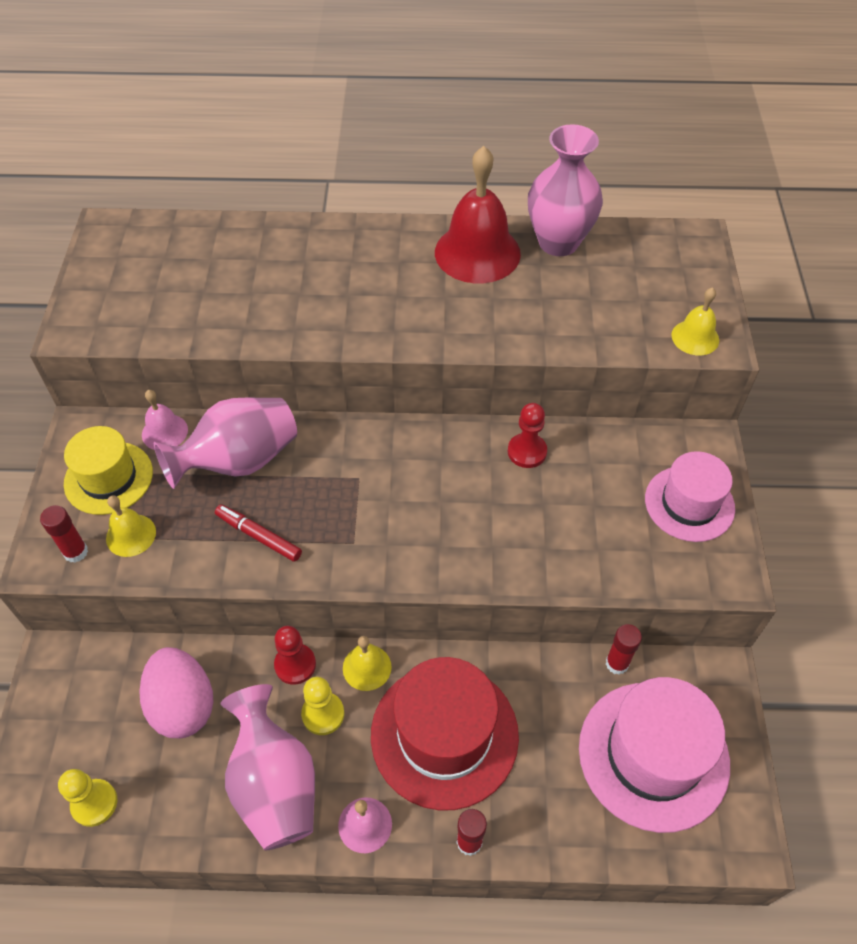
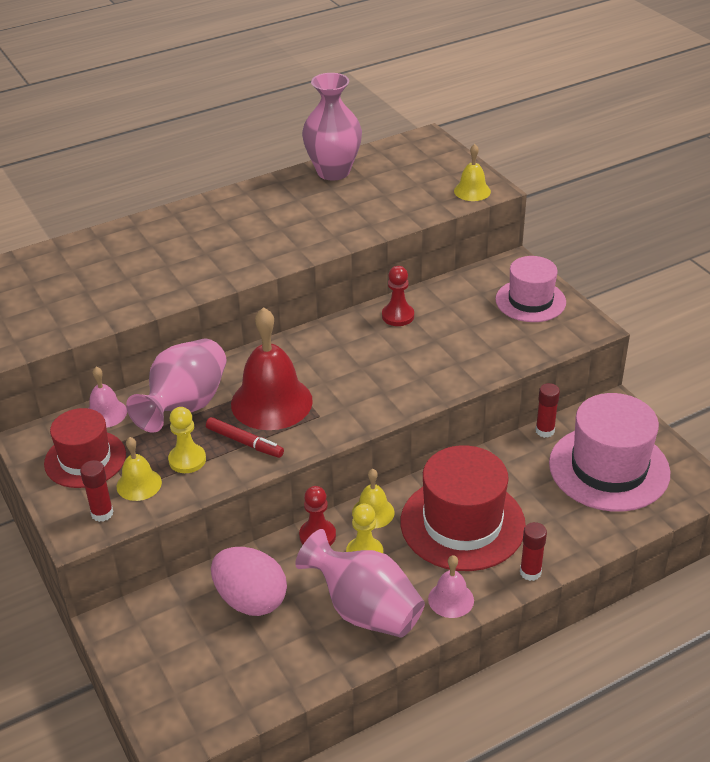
camera: 30 degrees left, 15 degrees down
(94, 803) = (233, 691): yellow pawn -> yellow pawn (187, 460)
(108, 478) = (85, 459): yellow hat -> red hat
(259, 536) = (244, 442): red marker -> red marker turned 150 degrees counterclockwise
(477, 253) = (280, 196): red bell -> red bell (271, 402)

